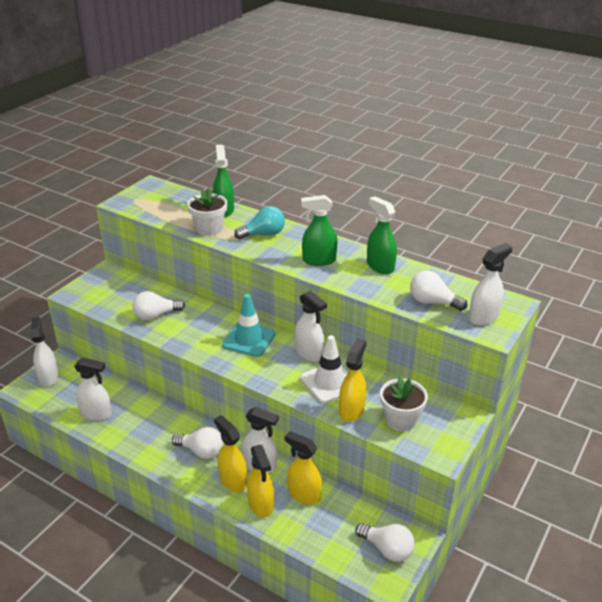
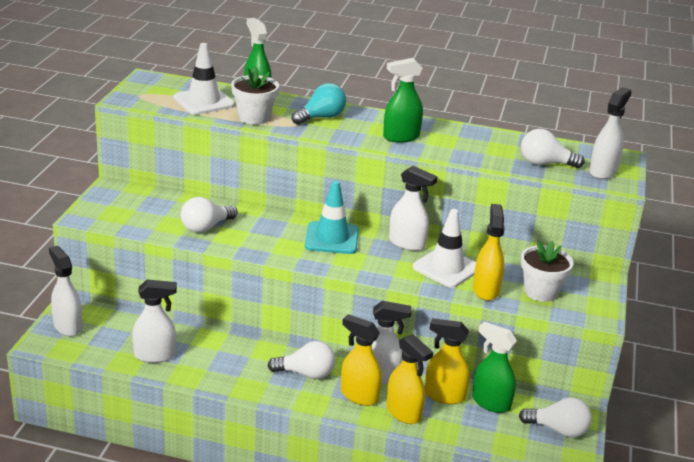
camera: 20 degrees left, 5 degrees down
(179, 210) = (204, 101): none -> white traffic cone
(380, 266) = (469, 136): green spray bottle -> green spray bottle (490, 402)

